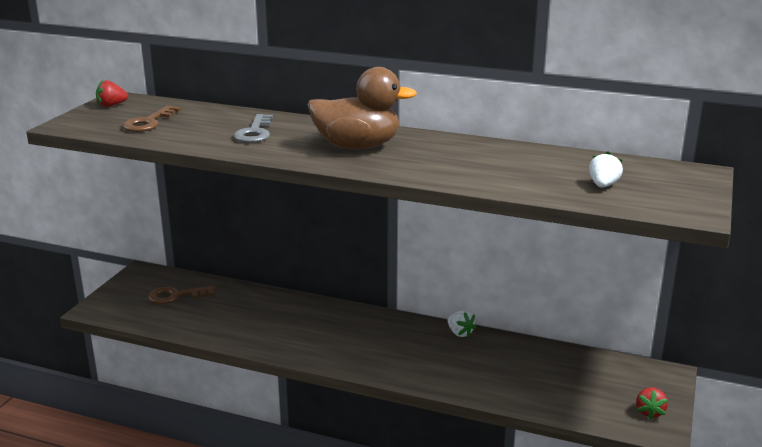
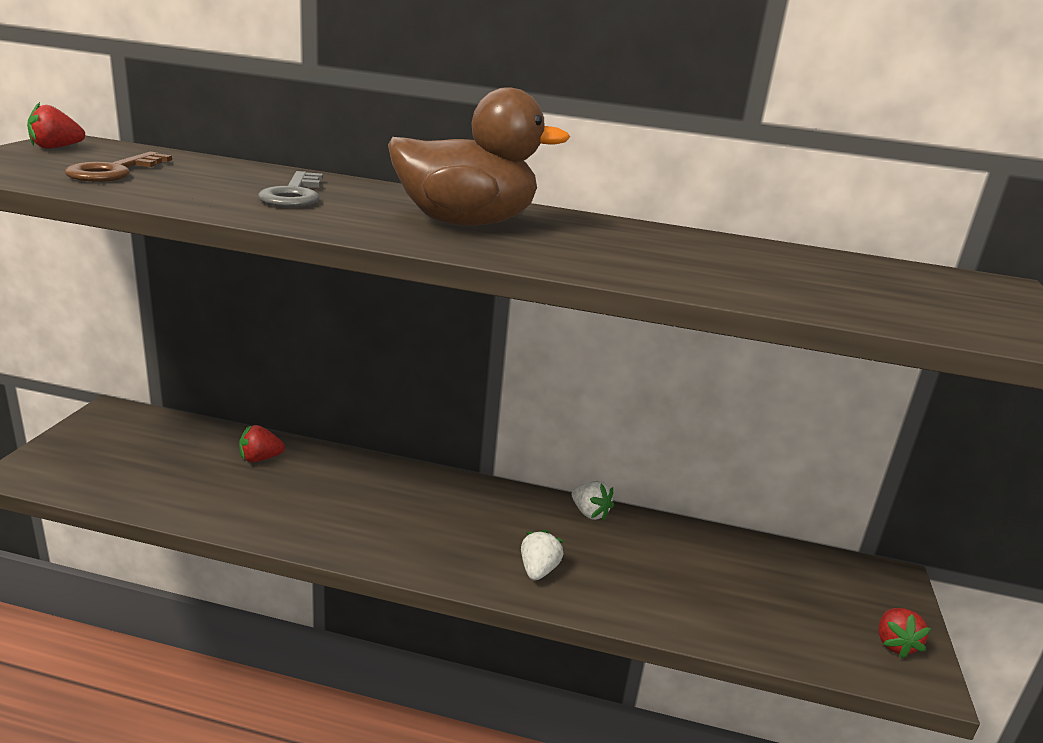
camera: 10 degrees left, 0 degrees up
(176, 296) = (161, 451): brown key -> none
(240, 300) = (260, 458): none -> red strawberry
(603, 185) = (881, 295): white strawberry -> white strawberry (538, 570)

